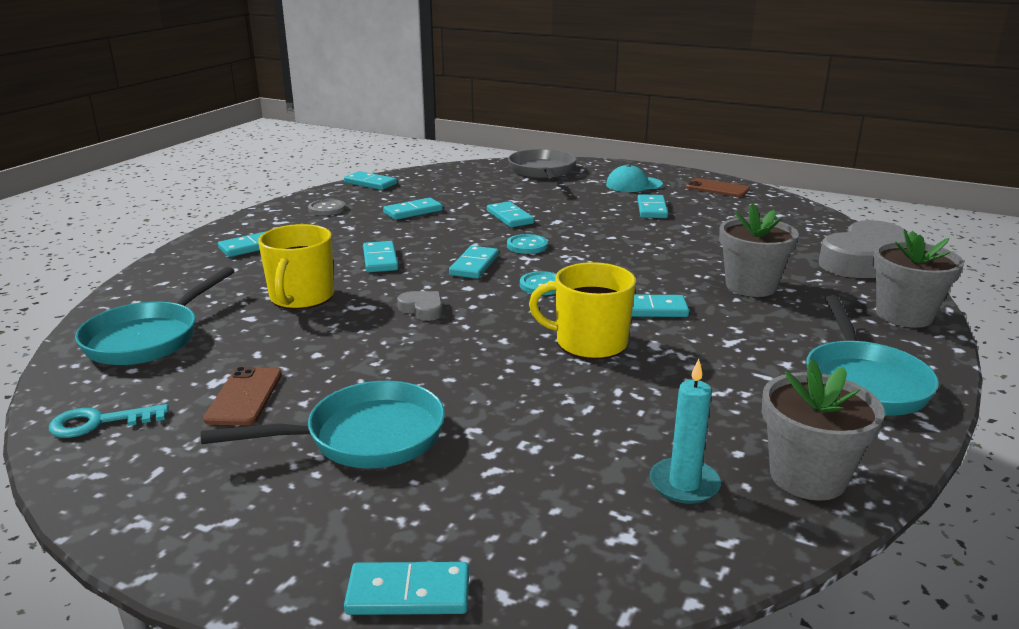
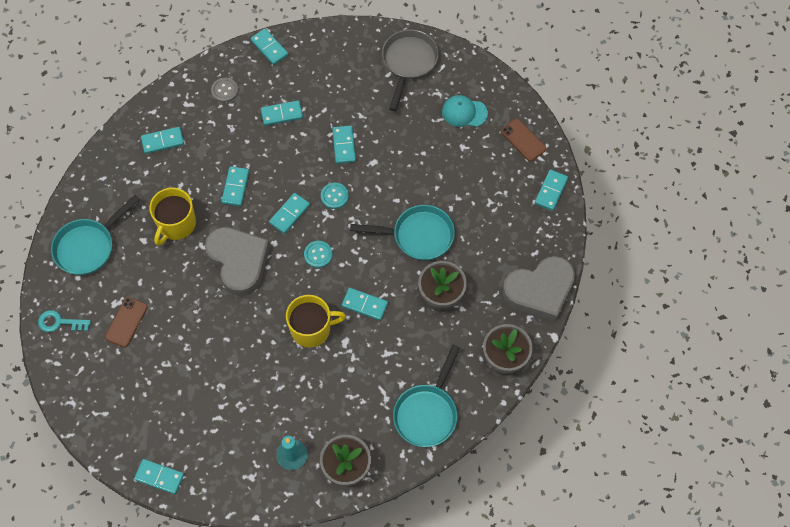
camera: 20 degrees right, 40 degrees up
(365, 437) = (172, 375): turquoise pan -> turquoise pan (418, 236)
(422, 309) = (238, 262): grey heart -> grey heart, size x2.39
(589, 343) = (312, 329): yellow mug -> yellow mug turned 135 degrees clockwise
(652, 209) = (450, 163): turquoise domino -> turquoise domino (551, 191)

